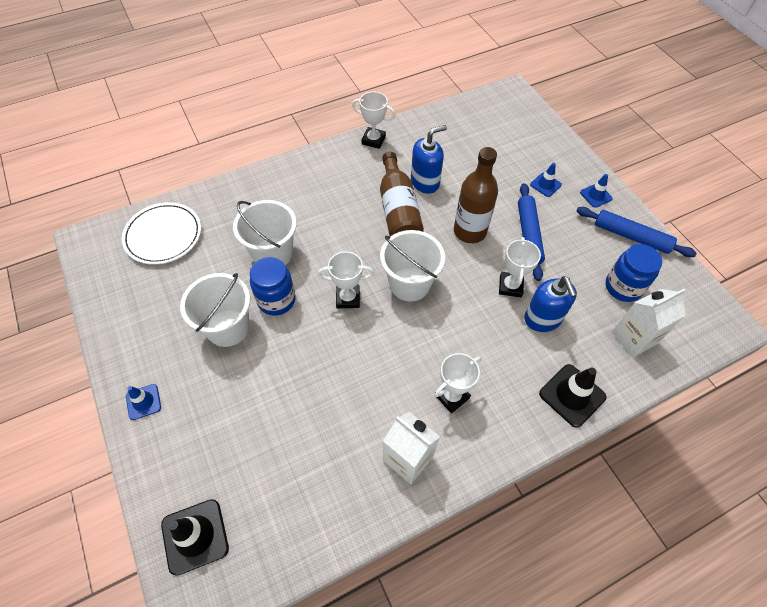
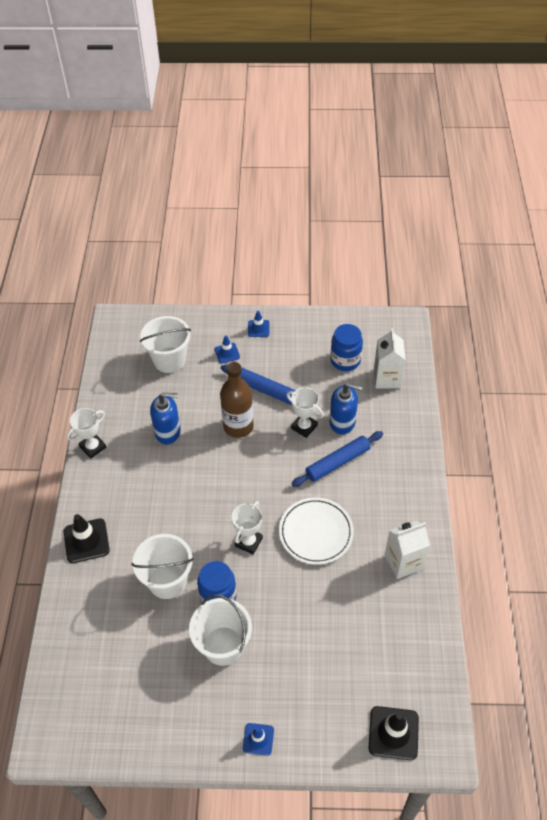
camera: 60 degrees left, 5 degrees down
(163, 235) = (85, 668): white plate -> white plate (316, 532)
(398, 210) = (184, 465): brown bottle -> none
(409, 284) = (261, 492): white bucket -> white bucket (169, 360)
(425, 182) = (168, 432): blue soap dispenser -> blue soap dispenser turned 90 degrees clockwise
(452, 396) = (371, 511): white trophy -> none
(572, 395) = (408, 438): black traffic cone -> black traffic cone (86, 541)
(631, 236) = (307, 330): blue rolling pin -> blue rolling pin (337, 462)

